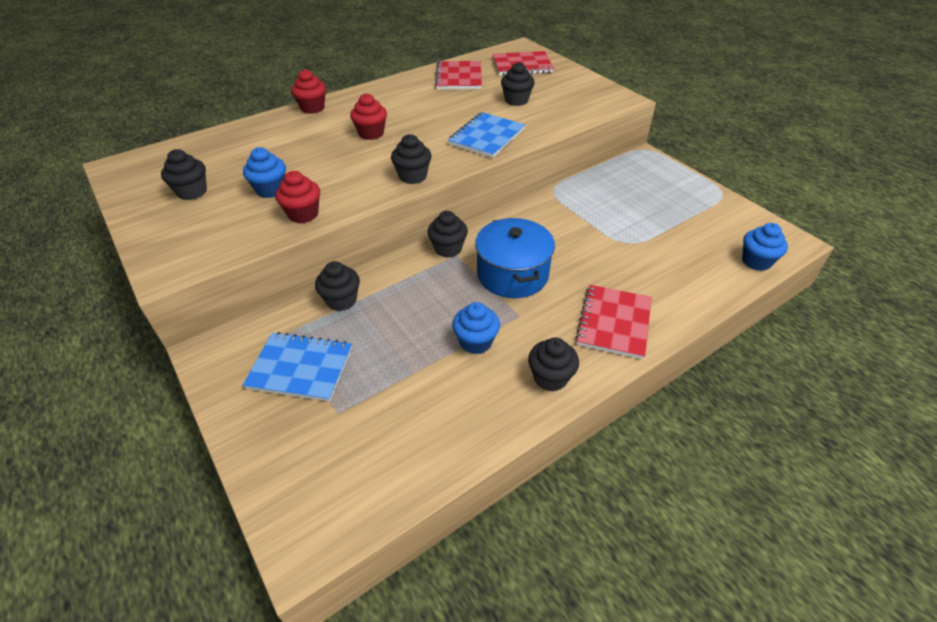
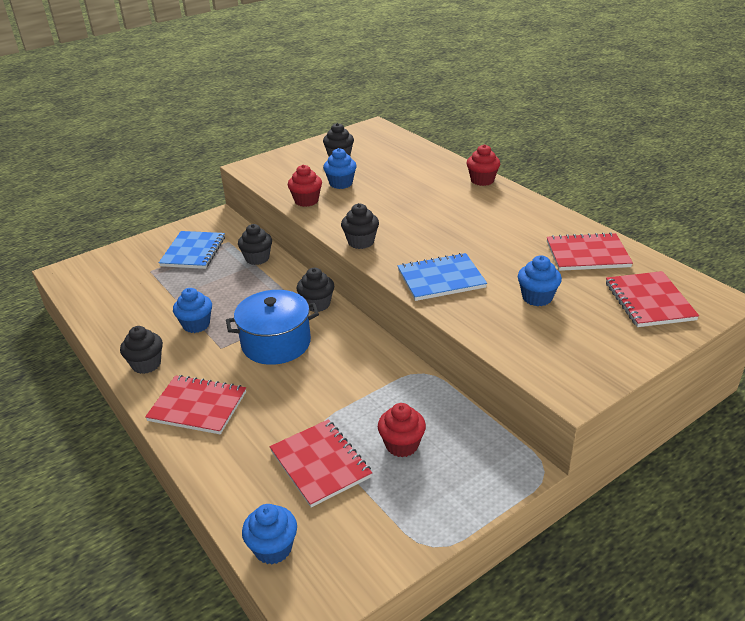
camera: 90 degrees right, 10 degrees down
(371, 133) = (437, 214): red cupcake -> red cupcake (402, 445)
(486, 137) = (441, 279): blue notebook -> blue notebook turned 45 degrees counterclockwise
(516, 100) = (537, 297): black cupcake -> blue cupcake
(667, 241) = (320, 464): none -> red notebook

